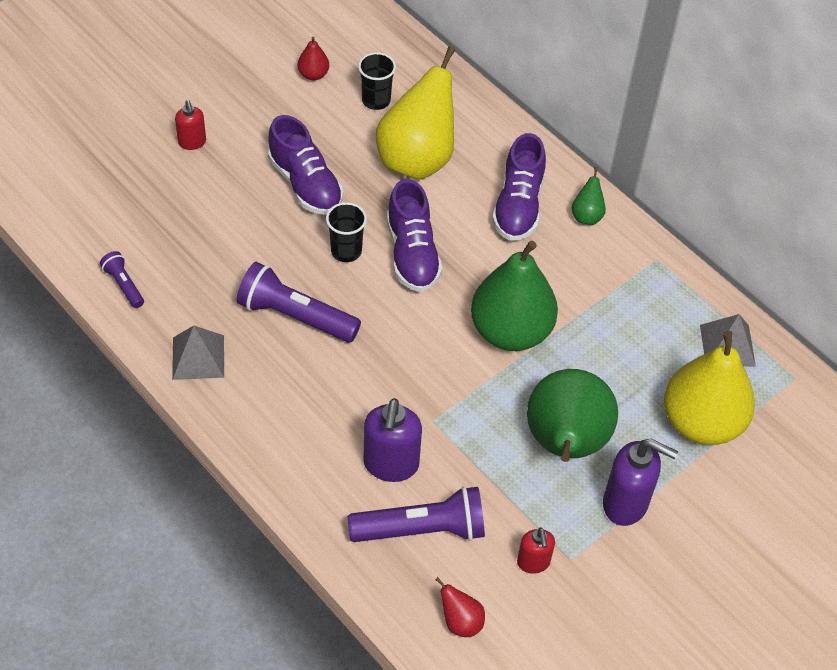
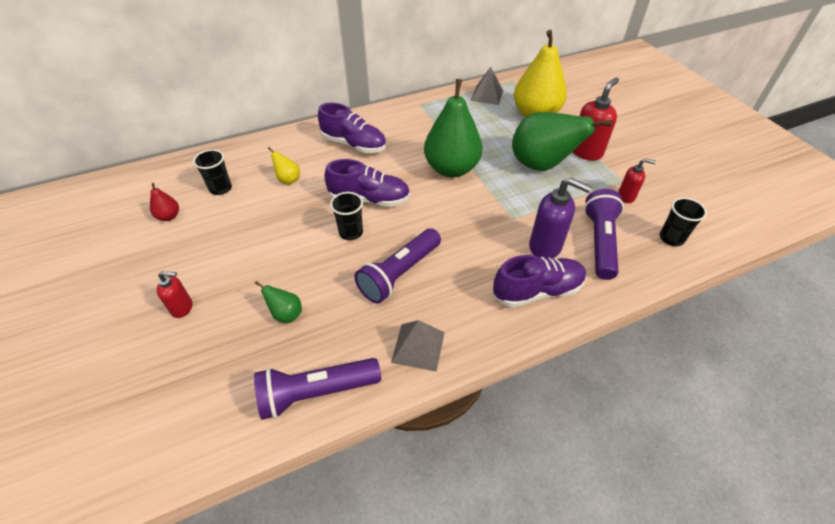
camera: 70 degrees left, 5 degrees down
(124, 285) = (316, 392): purple flashlight -> purple flashlight, size x1.95
(305, 184) = (274, 242): purple shoe -> purple shoe (537, 291)
(417, 159) = (288, 180): yellow pear -> yellow pear, size x0.42
(460, 622) = (671, 238): red pear -> black cup
(587, 216) = (376, 120): green pear -> green pear (286, 314)
(626, 504) = (586, 152): purple soap dispenser -> red soap dispenser

